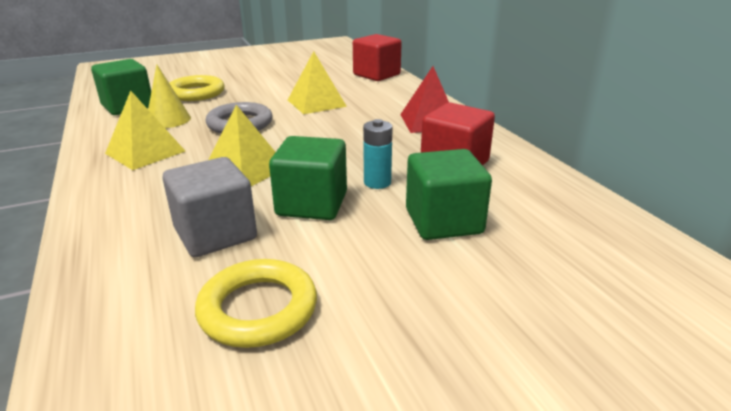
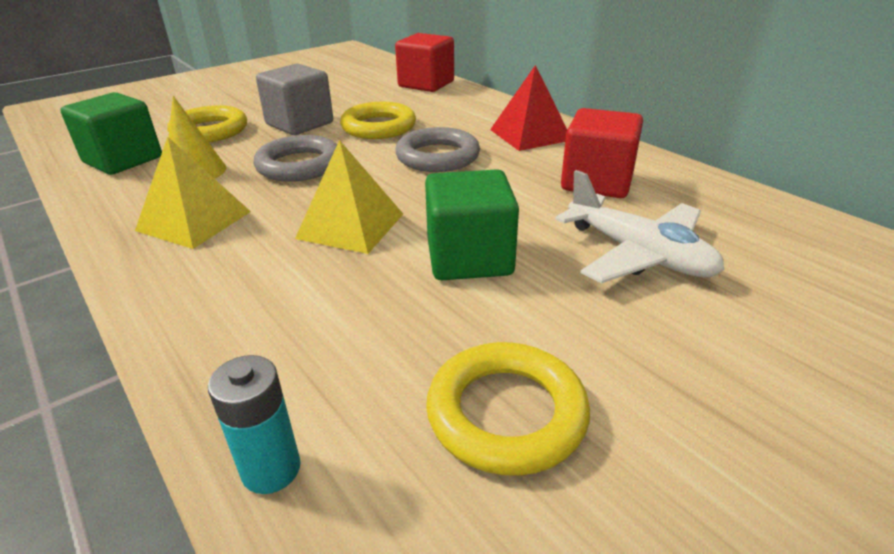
camera: 15 degrees left, 5 degrees up
(215, 234) = (374, 320): grey cube -> grey cube (299, 124)
(316, 103) = (378, 127): yellow pyramid -> yellow ring
(344, 129) = (437, 156): none -> grey ring
(377, 182) = (527, 218): turquoise battery -> turquoise battery (271, 469)
(443, 221) = (638, 254): green cube -> white plane

